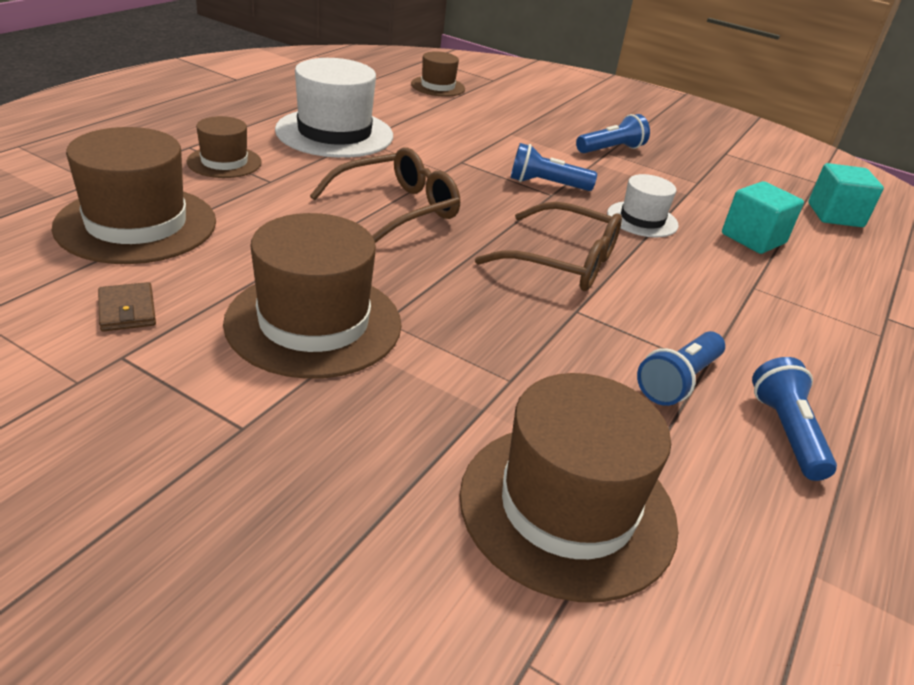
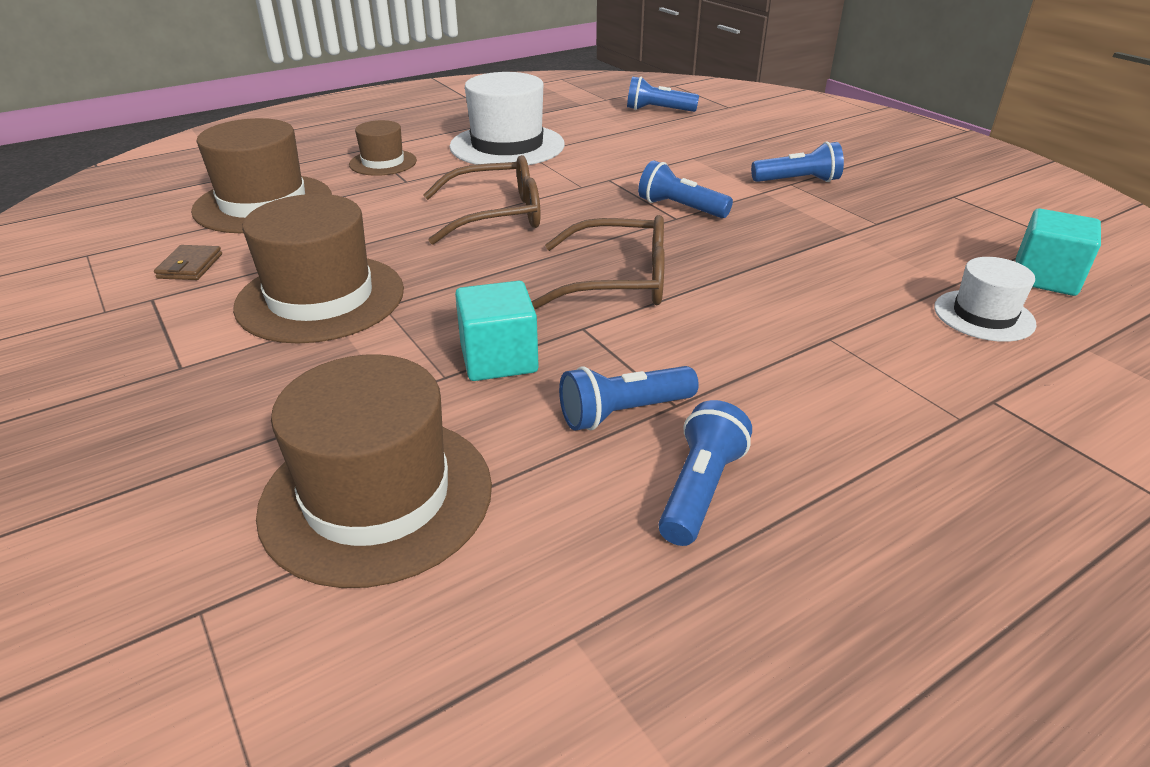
camera: 30 degrees right, 0 degrees up
(438, 86) = (658, 110): brown hat -> blue flashlight
(562, 261) = (617, 281): brown glasses -> brown glasses turned 45 degrees counterclockwise
(642, 219) = (759, 252): white hat -> white hat (984, 315)
(753, 238) = (888, 288): turquoise cube -> turquoise cube (499, 359)

